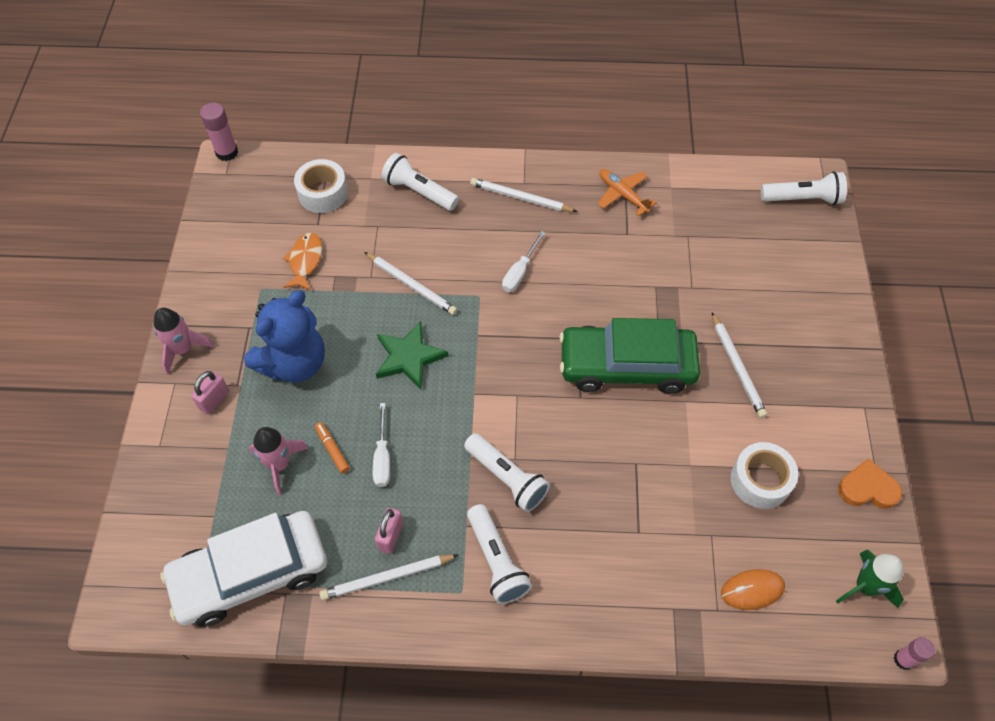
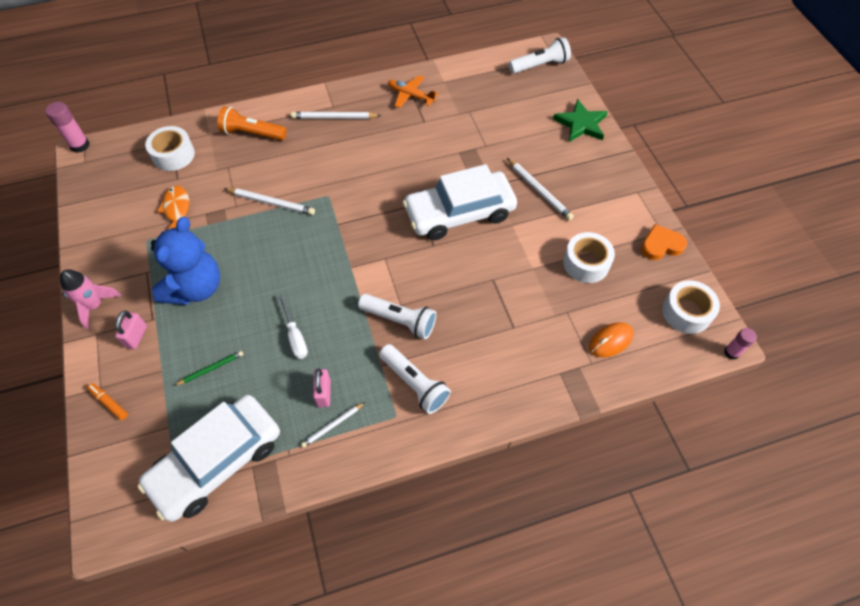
camera: 20 degrees left, 0 degrees up
(279, 464) = (211, 369): pink rocket -> green pencil
(332, 450) = (251, 343): orange marker -> orange marker (109, 403)
(387, 577) = (332, 425): white pencil -> white pencil, size x0.63
(409, 357) = (289, 256): green star -> green star (581, 124)
(419, 192) = (252, 133): white flashlight -> orange flashlight
(520, 272) = (353, 170): white screwdriver -> none
(627, 366) = (459, 213): green car -> white car
(865, 587) = (686, 312): green rocket -> white tape

